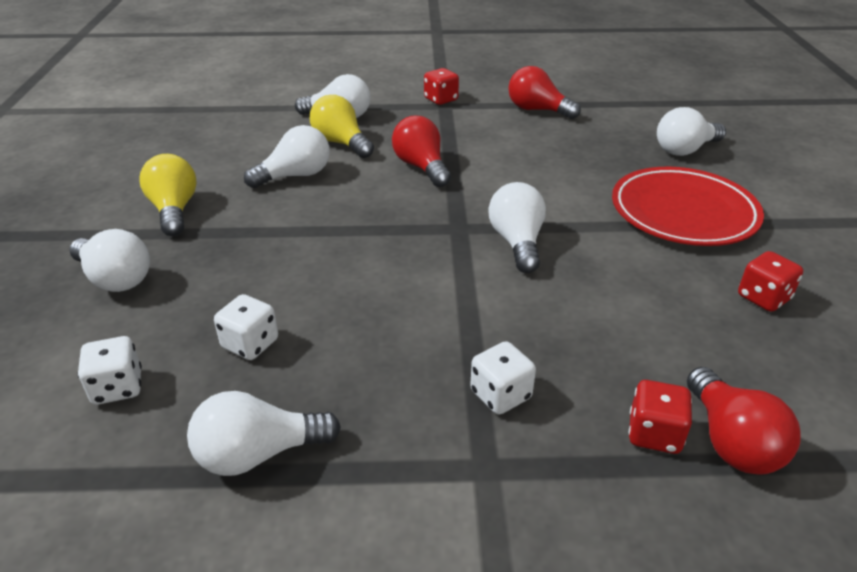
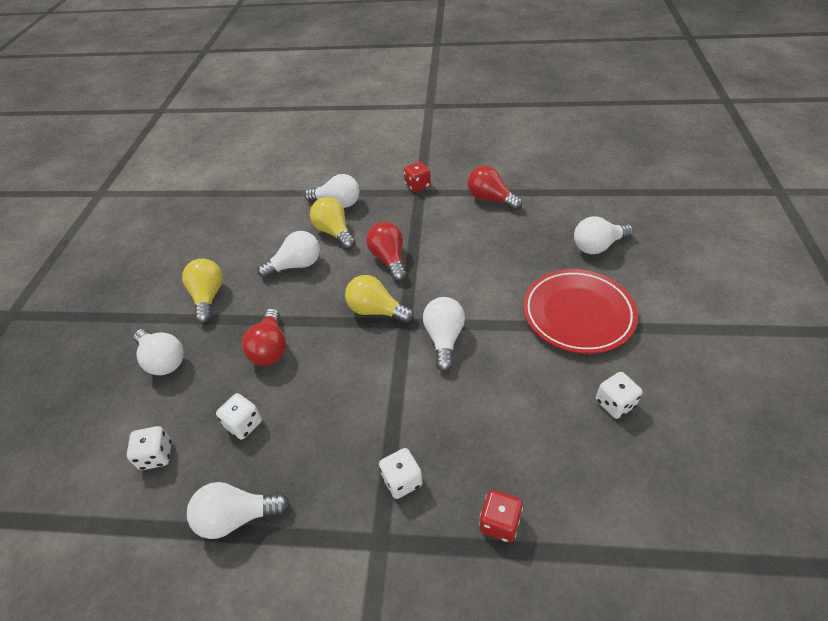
camera: 10 degrees right, 10 degrees up
(417, 217) = (376, 311): none -> yellow light bulb
(731, 441) = (552, 533): red light bulb -> red light bulb (270, 348)
(763, 298) = (615, 403): red dice -> white dice

